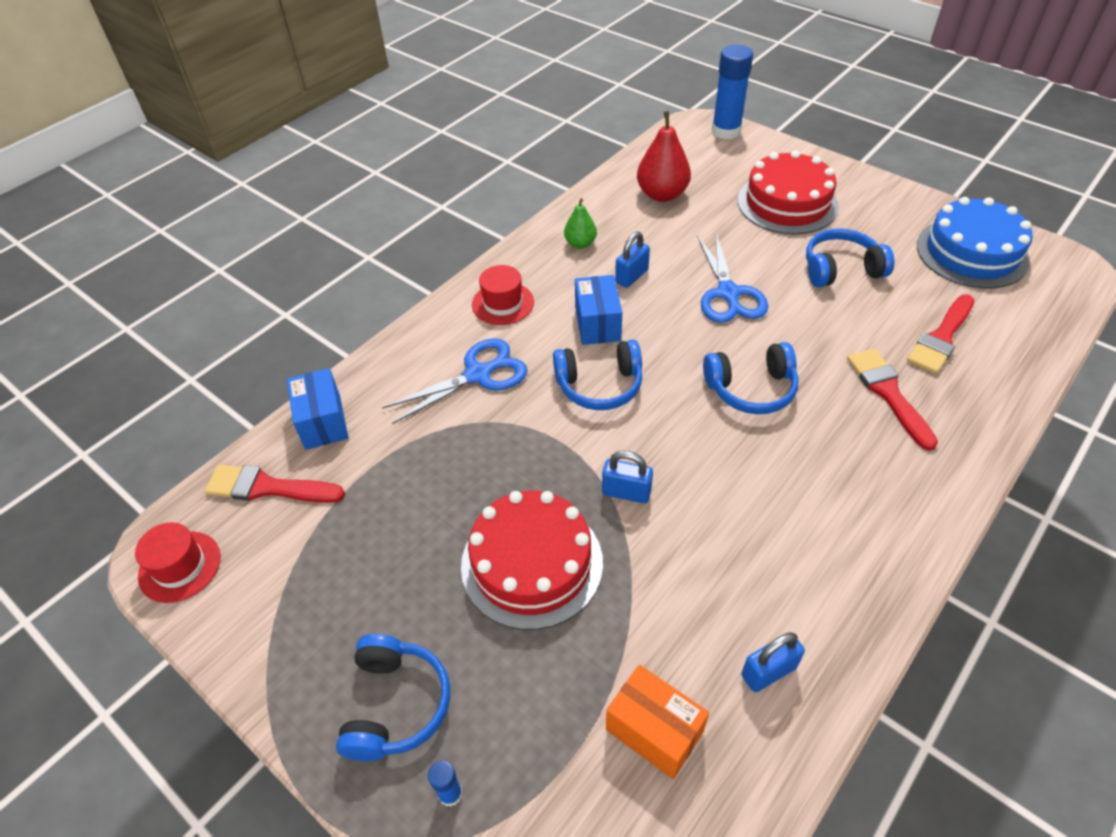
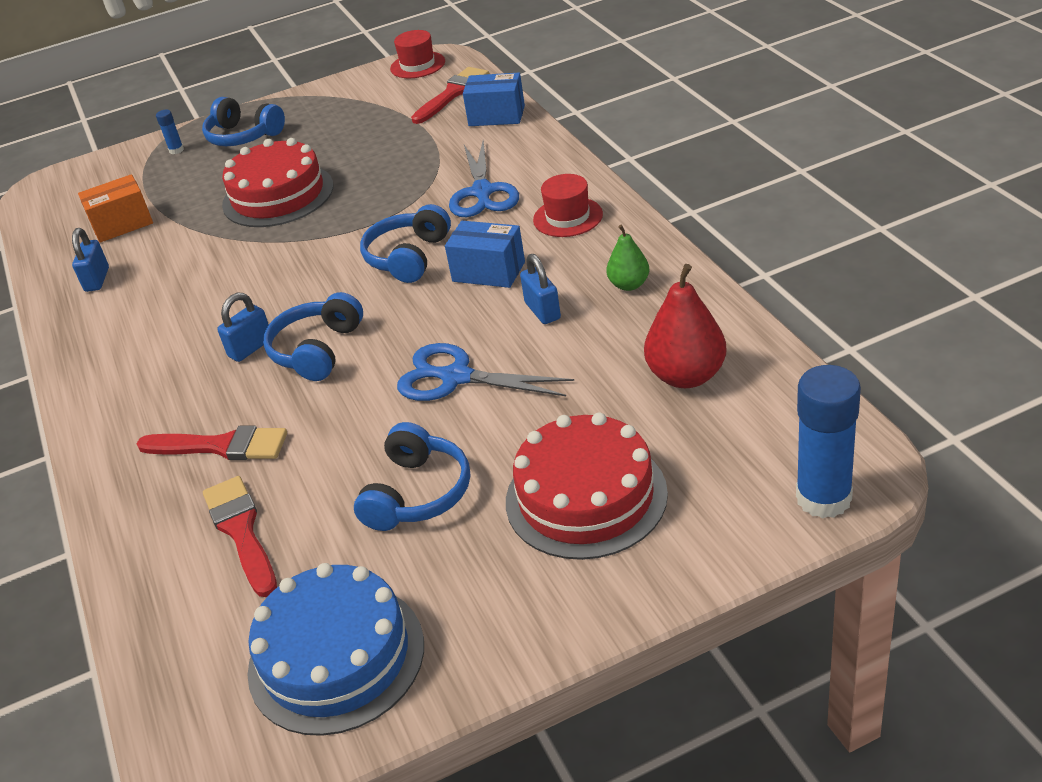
camera: 120 degrees right, 10 degrees down
(626, 492) = (288, 249): blue padlock -> blue padlock (250, 348)

